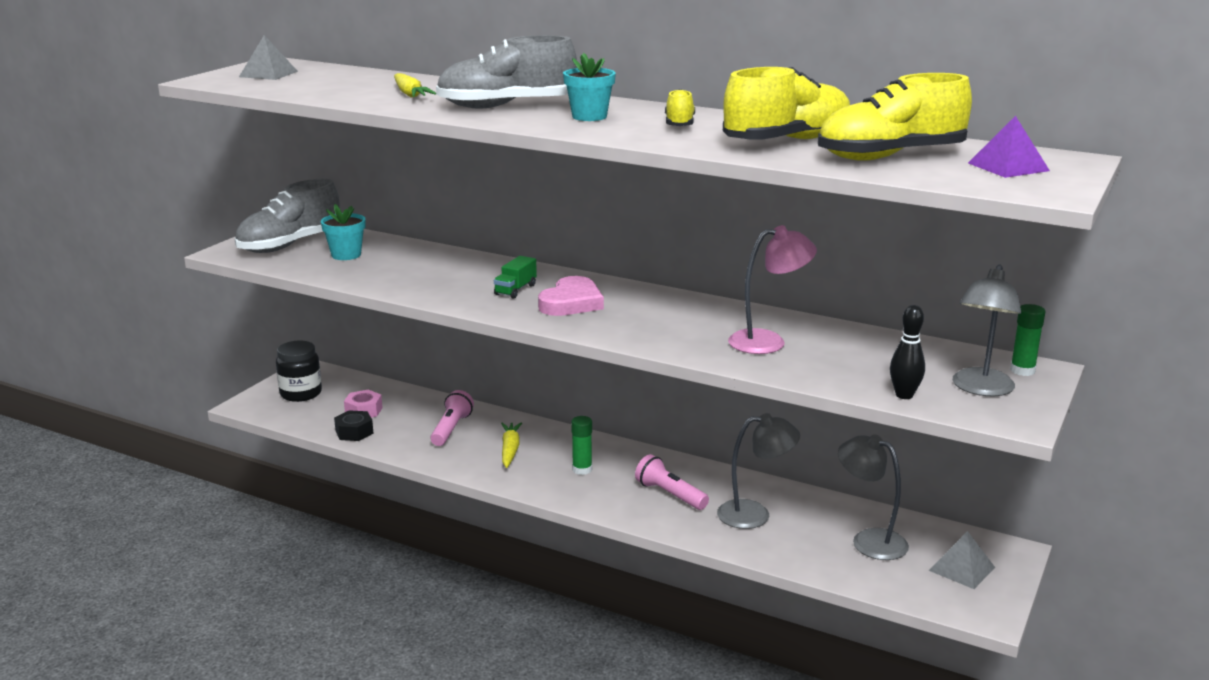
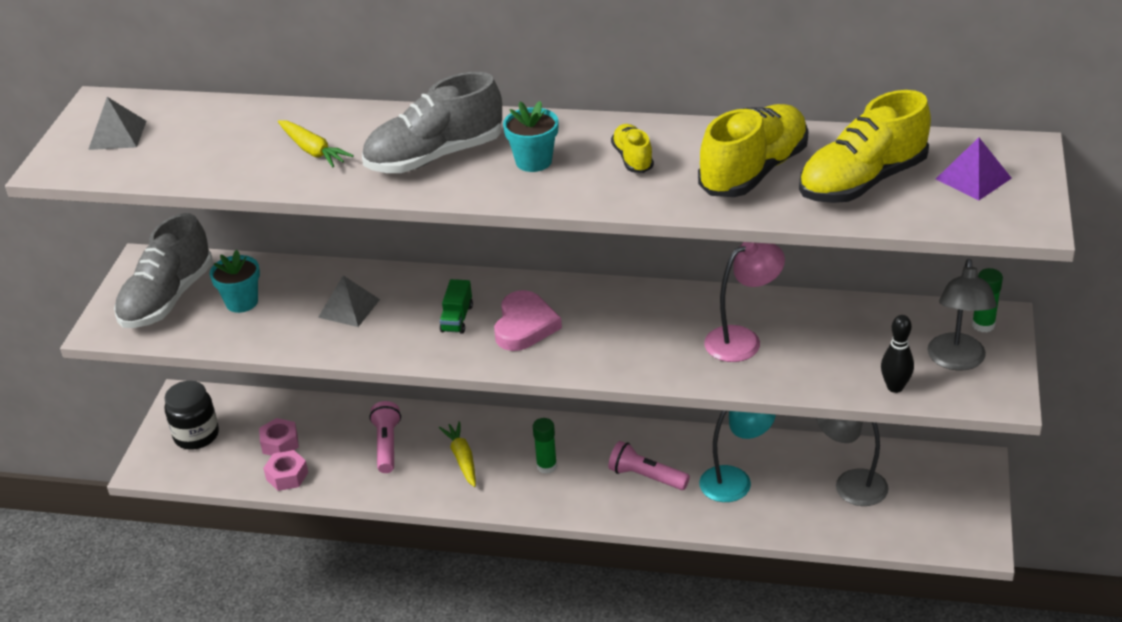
camera: 15 degrees left, 15 degrees up
(354, 432) = (287, 476): black nut -> pink nut
(755, 514) = (735, 481): grey lamp -> turquoise lamp
(962, 568) = (941, 497): grey pyramid -> grey pyramid (349, 308)

